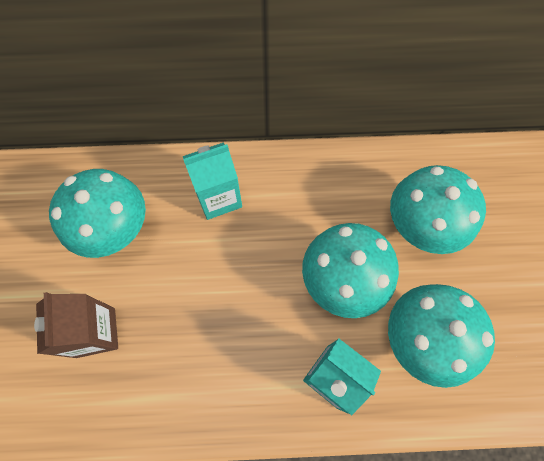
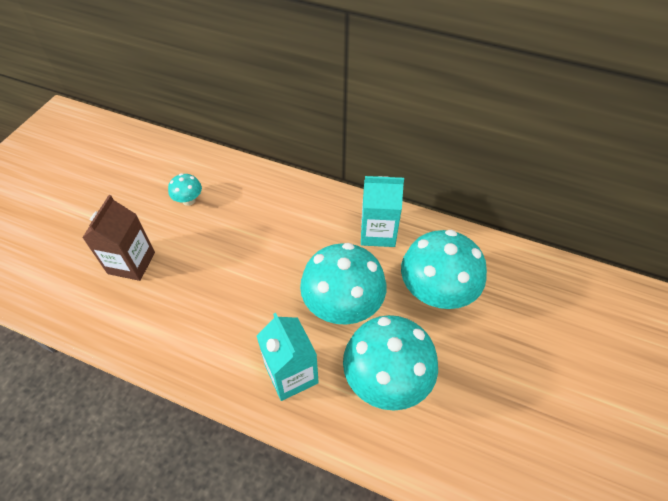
camera: 25 degrees right, 15 degrees down
(115, 229) = (189, 200): turquoise mushroom -> turquoise mushroom, size x0.46
(218, 197) = (278, 207): turquoise carton -> turquoise carton (378, 232)

